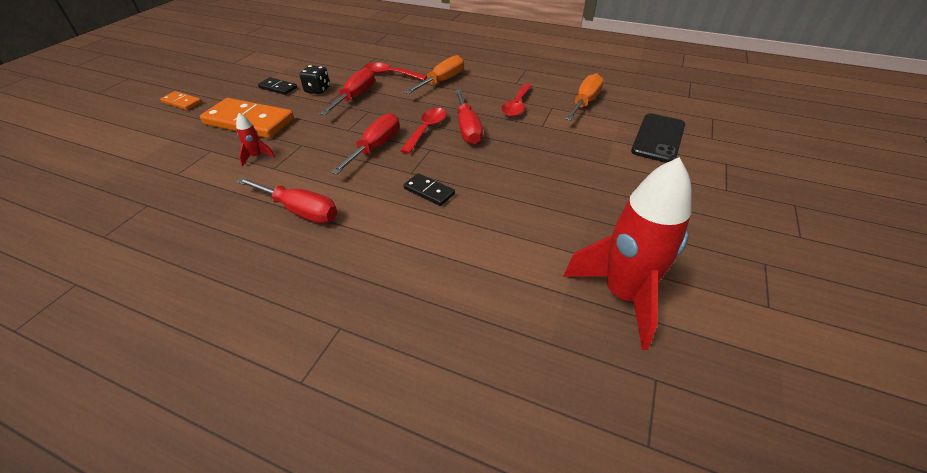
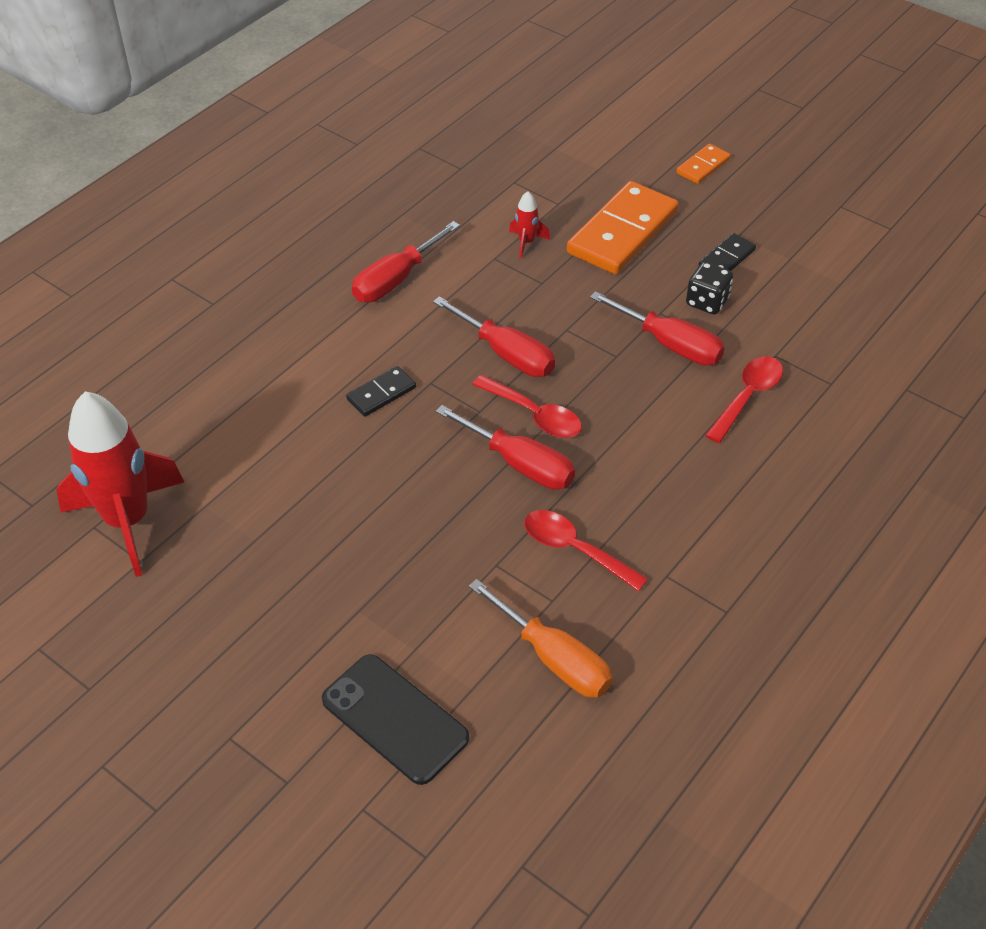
camera: 105 degrees right, 5 degrees up
(442, 81) = (700, 464): orange screwdriver -> none
(467, 129) = (520, 464): red screwdriver -> red screwdriver turned 150 degrees counterclockwise

